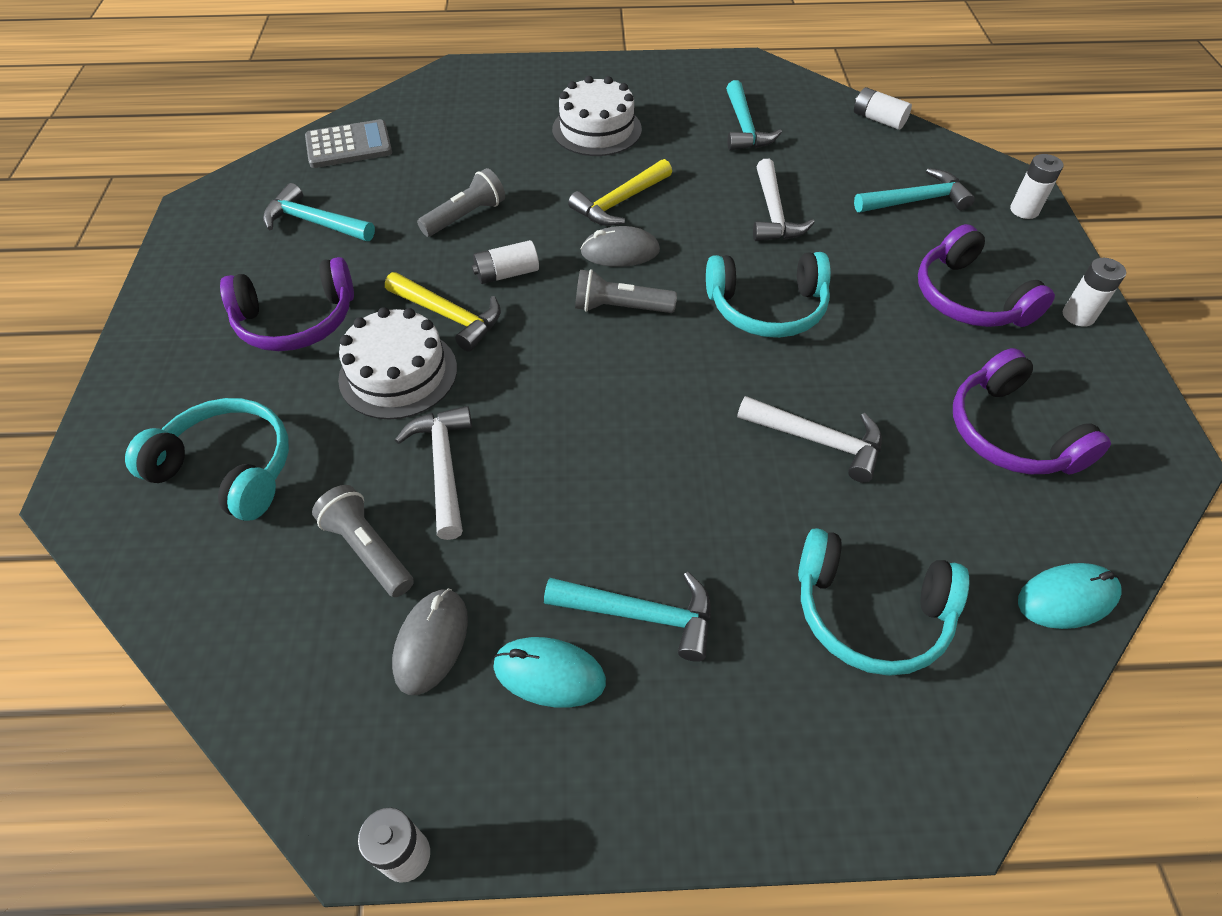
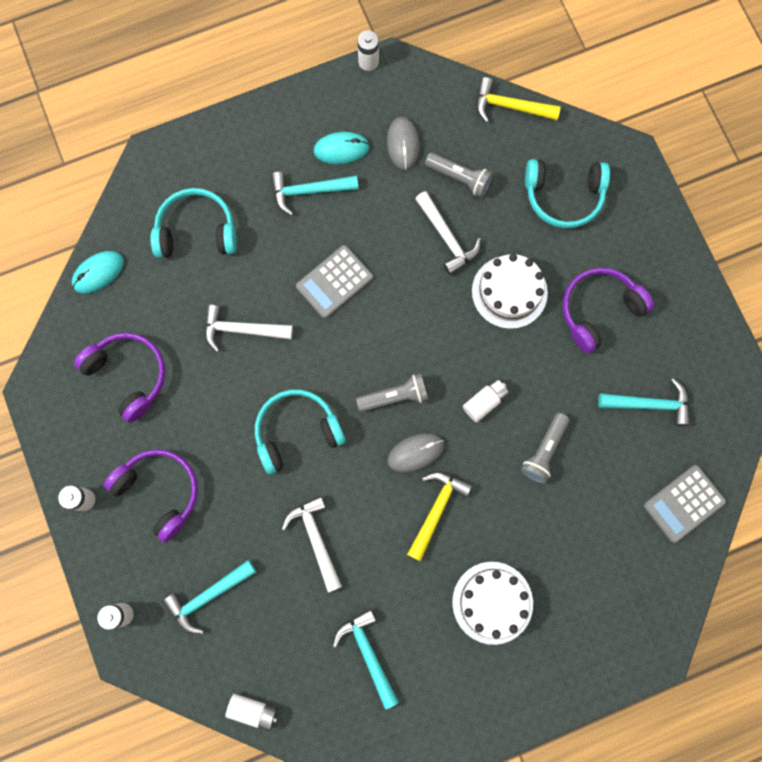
camera: 160 degrees right, 25 degrees up
(449, 316) = (503, 349): yellow hammer -> yellow hammer (510, 106)
(649, 460) = (334, 282): none -> grey calculator

